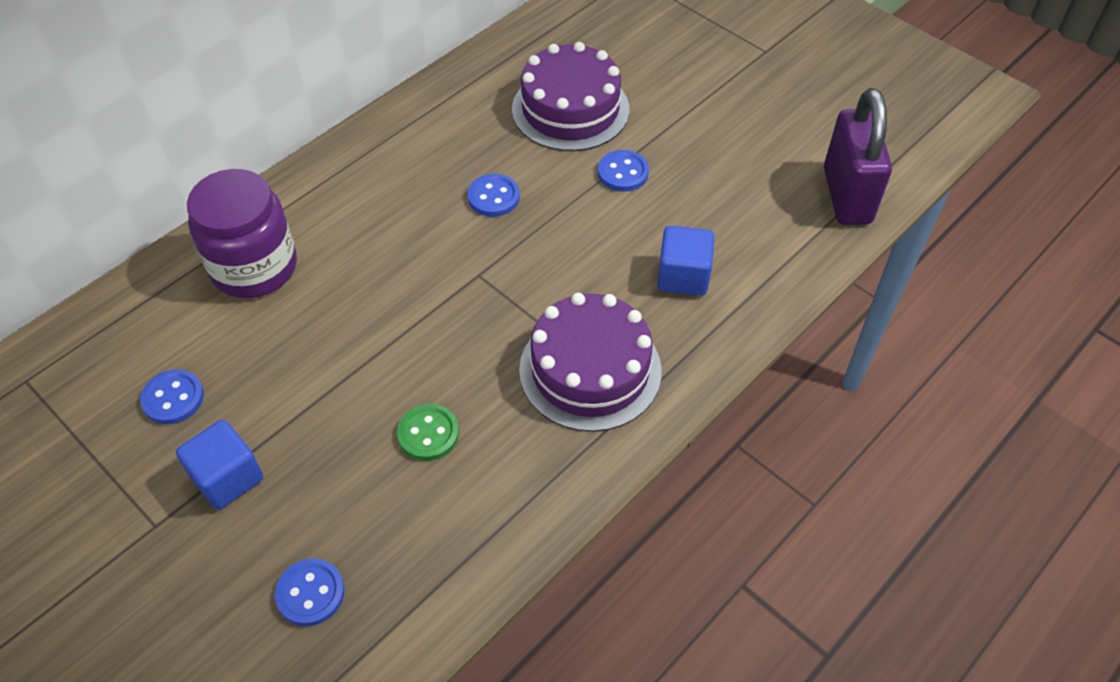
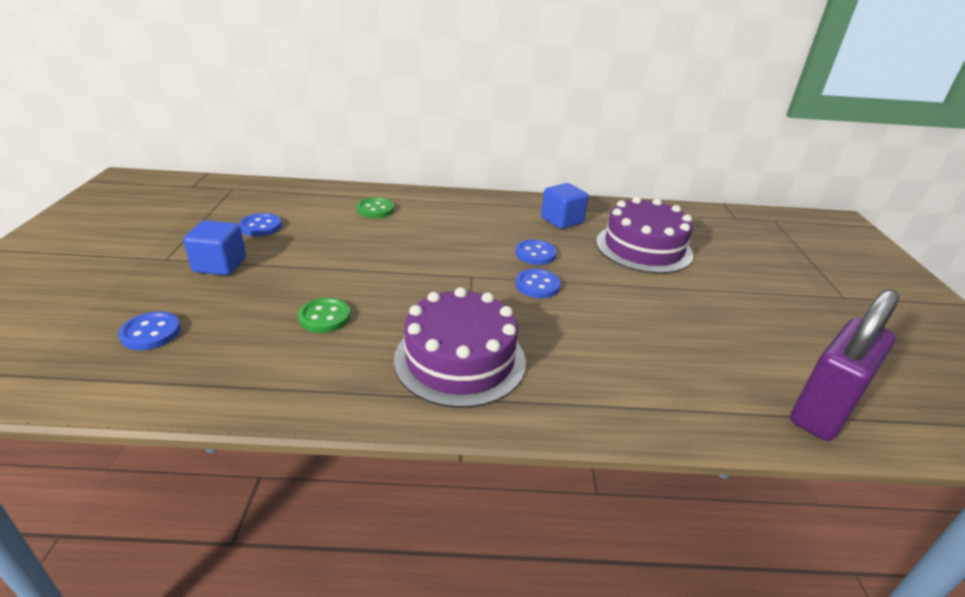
camera: 45 degrees right, 20 degrees down
(254, 267) = (375, 209): purple jar -> green button
(623, 172) = (636, 290): blue button -> blue button (537, 285)
(683, 276) = (602, 361): blue cube -> blue cube (562, 220)

